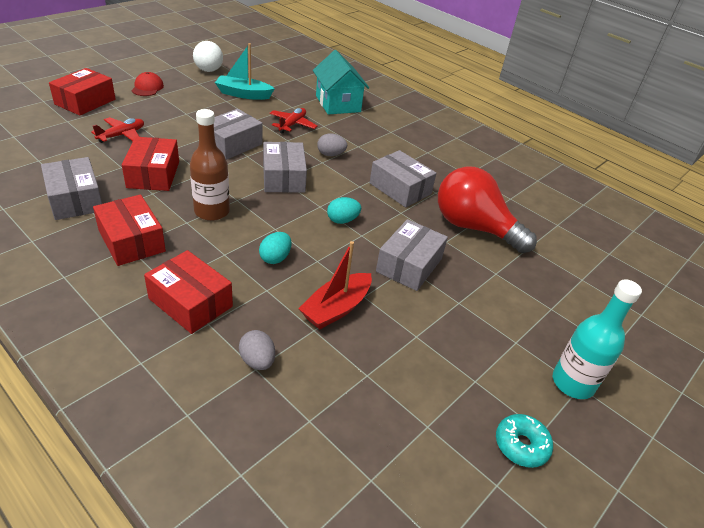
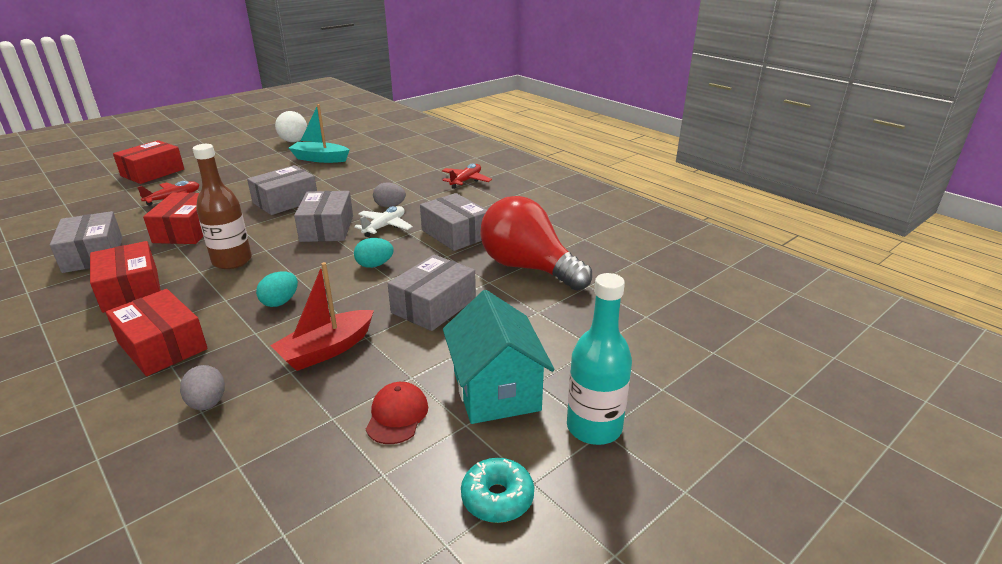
camera: 10 degrees right, 10 degrees down
(147, 87) = (222, 158): red cap -> red cap (397, 415)
(292, 125) = (360, 182): red plane -> red plane (466, 181)
(335, 178) = (384, 226): none -> white plane
(338, 104) = (419, 162): turquoise house -> turquoise house (496, 390)

